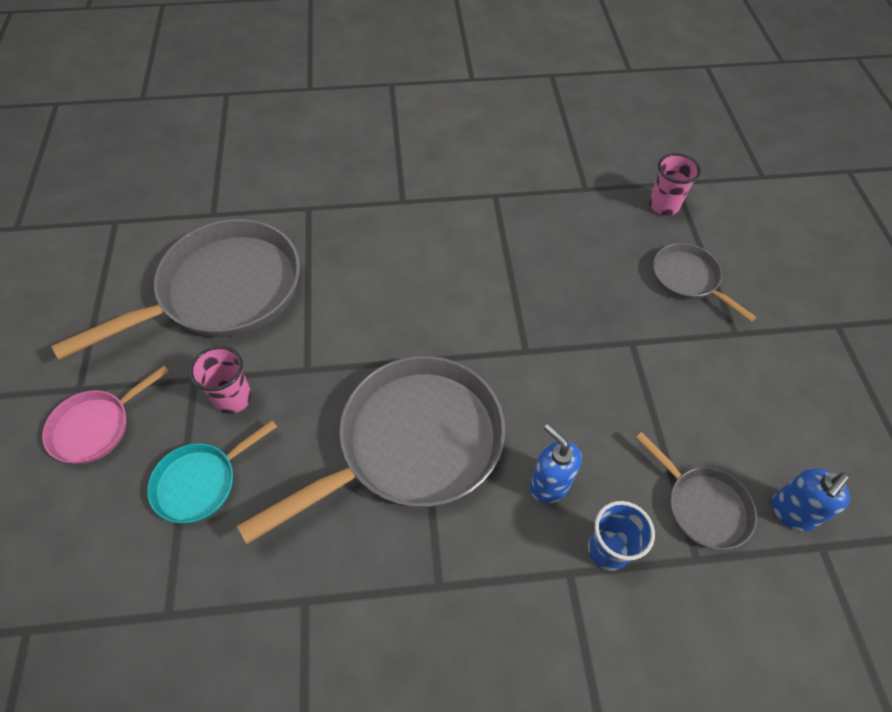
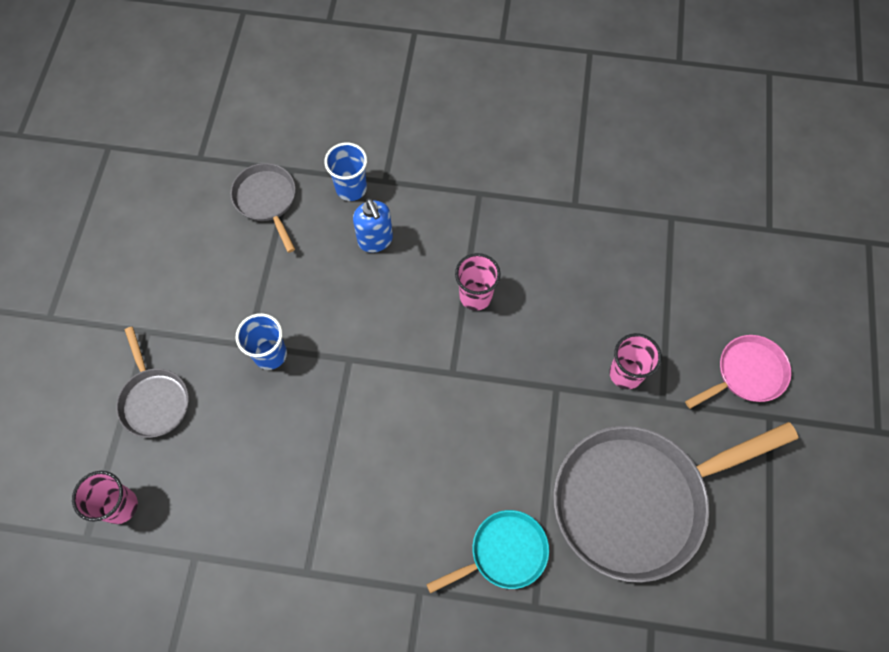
camera: 165 degrees left, 10 degrees up
(201, 482) = (652, 304): turquoise pan -> turquoise pan (504, 553)
(412, 444) = (475, 296): grey pan -> pink cup
(605, 338) = (270, 354): none -> blue cup
(791, 512) = (205, 182): blue soap dispenser -> none

